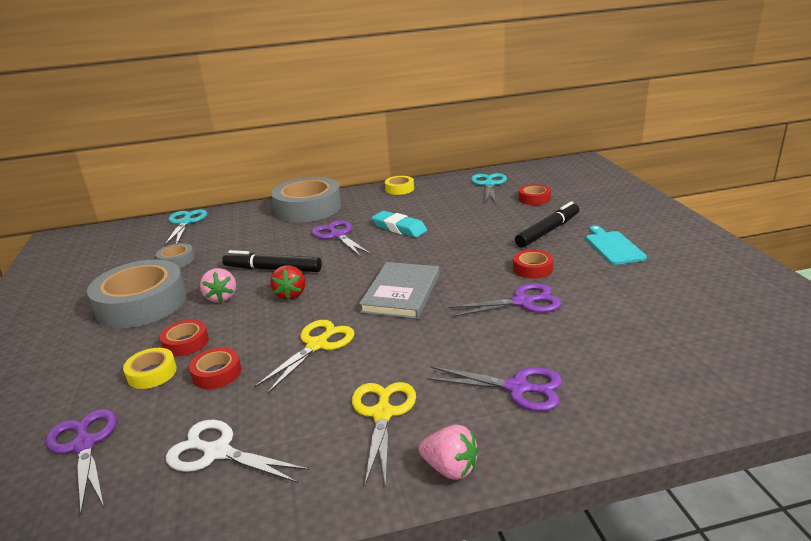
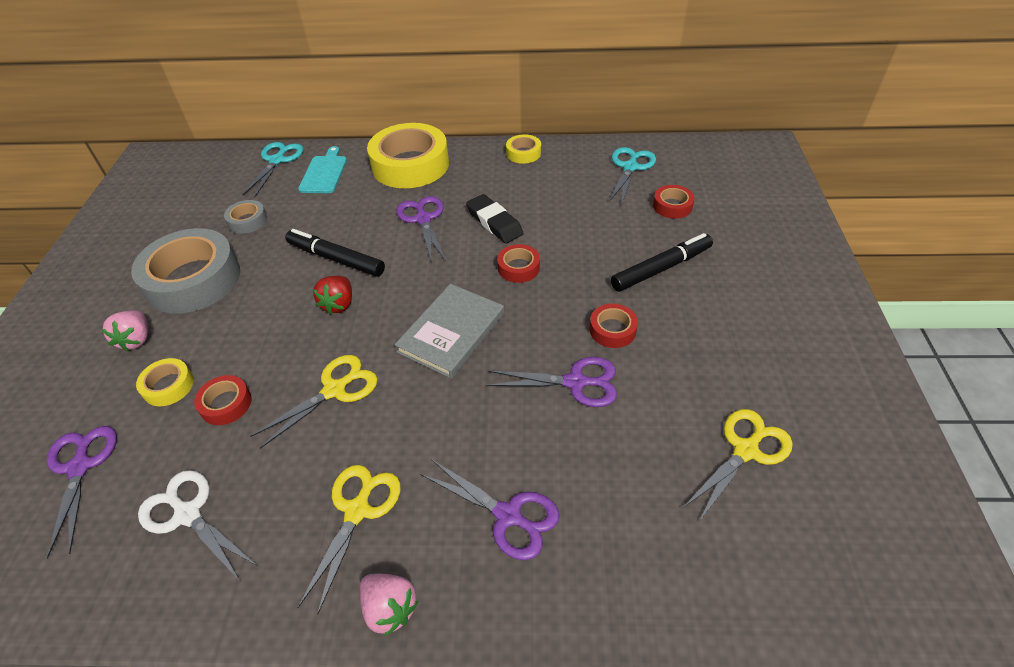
camera: 15 degrees right, 20 degrees up
(186, 343) = (213, 351): red tape -> red tape (518, 268)
(221, 297) = (270, 290): pink strawberry -> pink strawberry (136, 340)
(308, 208) = (410, 165): grey tape -> yellow tape
(399, 228) = (494, 222): turquoise eraser -> black eraser
(613, 247) = (726, 315): turquoise cutting board -> turquoise cutting board (324, 173)
(678, 313) = (746, 450): none -> yellow scissors

